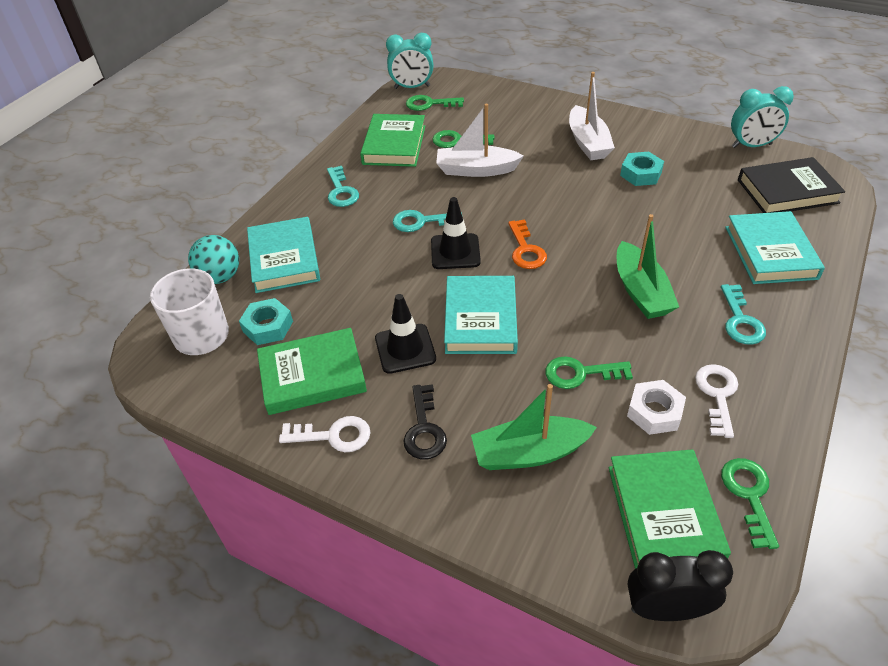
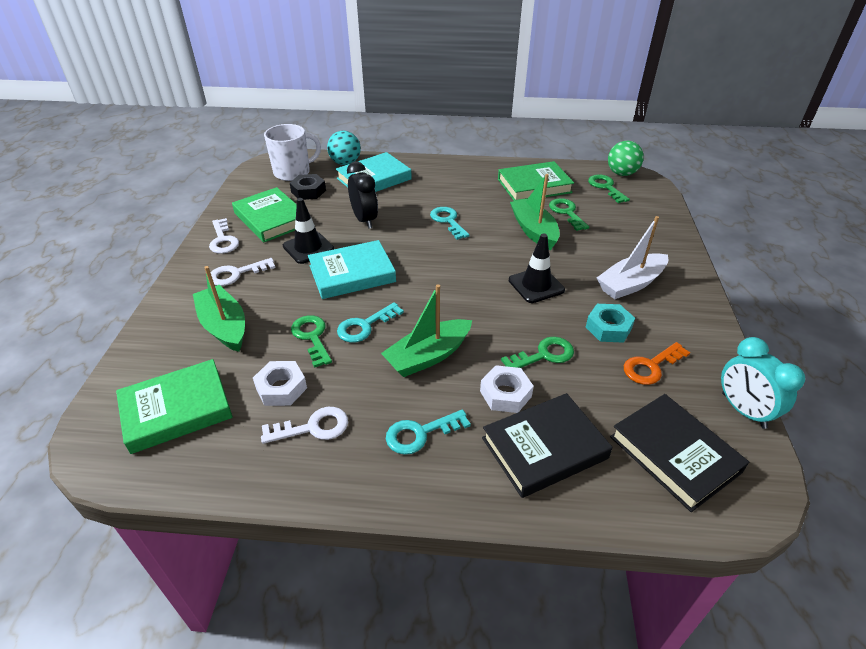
camera: 65 degrees right, 5 degrees down
(268, 326) = (308, 191): turquoise nut -> black nut
(341, 191) = (460, 179): turquoise key -> turquoise key (365, 326)
(412, 87) = (621, 173): turquoise clock -> green ball
(424, 429) = (236, 274): black key -> white key
(455, 252) = (422, 245): black traffic cone -> black traffic cone (536, 285)
(476, 170) = (534, 231): white boat -> green boat
(525, 250) = (446, 279): orange key -> orange key (651, 366)
(666, 609) = (90, 423): black clock -> black clock (364, 220)
(704, 256) = (505, 394): none -> white nut
(749, 495) = (200, 463): green key -> green key (543, 355)
(770, 252) = (544, 448): turquoise book -> black book

